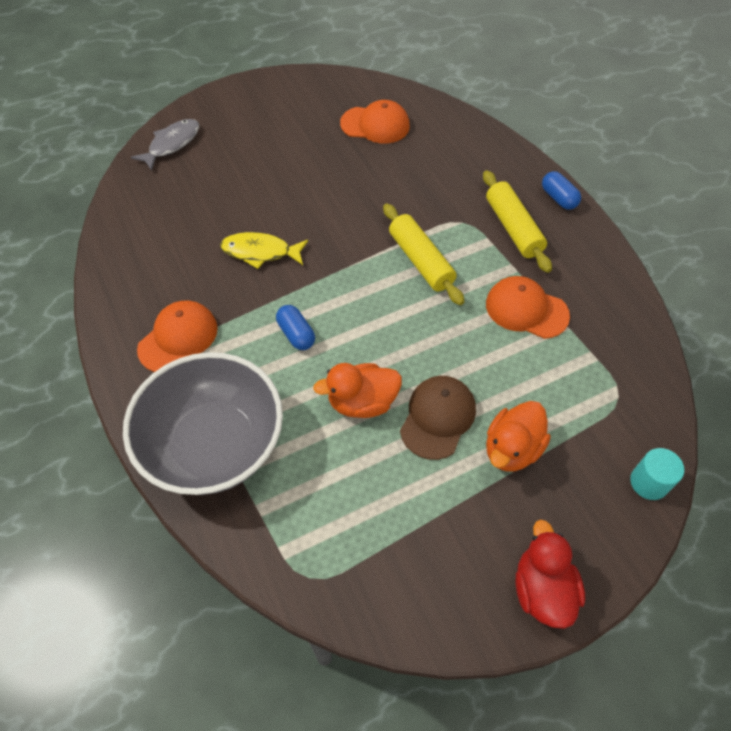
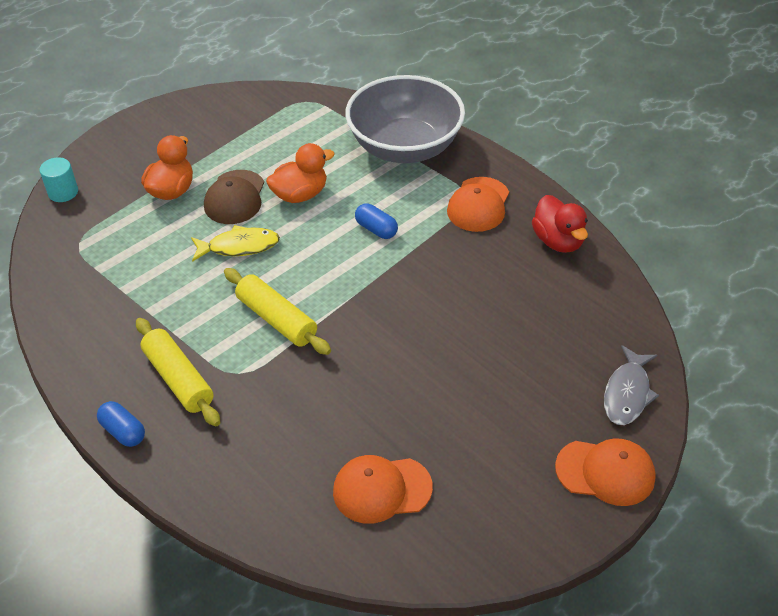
camera: 165 degrees right, 10 degrees down
(260, 252) = (446, 291): yellow fish -> yellow fish (239, 246)
(526, 309) = (162, 296): orange cap -> orange cap (605, 472)
(542, 589) = (148, 125): red duck -> red duck (558, 241)

